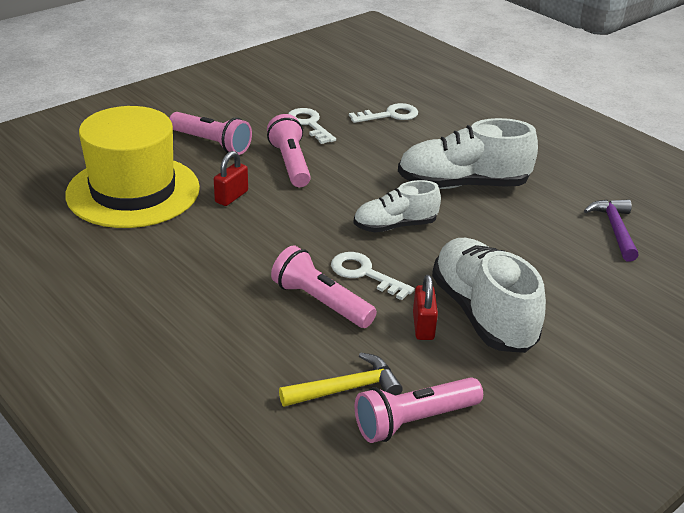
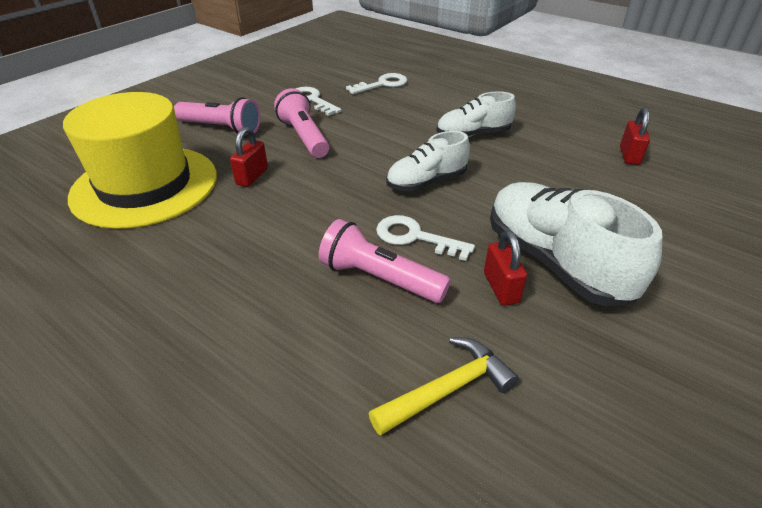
camera: 10 degrees left, 5 degrees up
(414, 421) = (546, 420): pink flashlight -> none
(462, 185) = (473, 135): white shoe -> white shoe, size x0.61
(615, 229) = (629, 156): purple hammer -> red padlock

